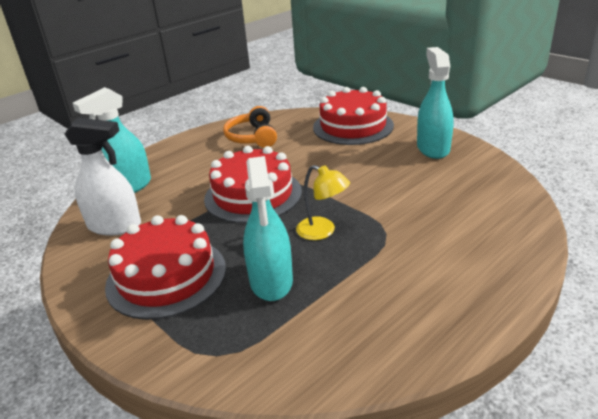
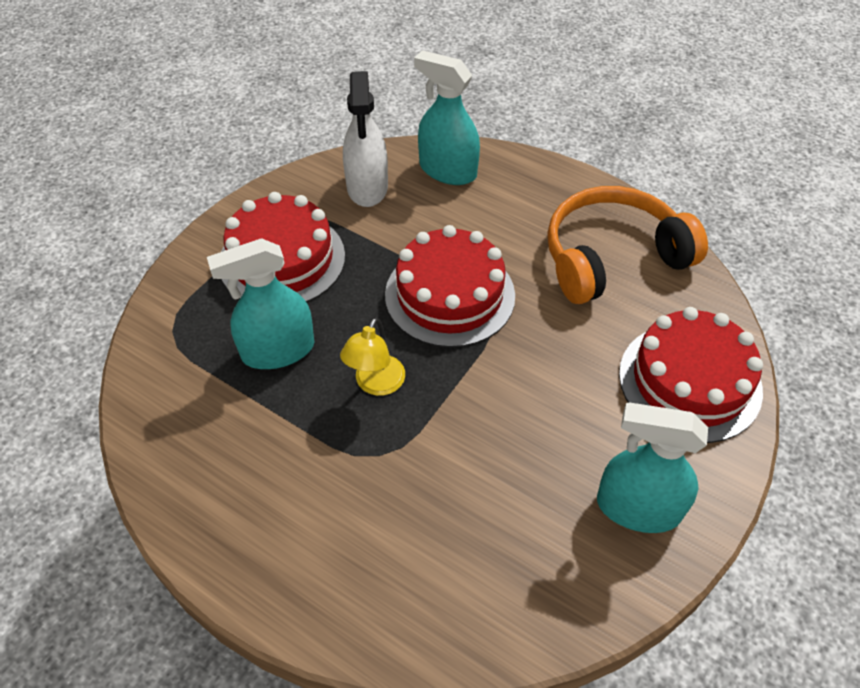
camera: 75 degrees right, 20 degrees up
(252, 137) = (612, 257): orange headphones -> orange headphones, size x1.57
(433, 148) = (638, 508): turquoise spray bottle -> turquoise spray bottle turned 150 degrees counterclockwise

